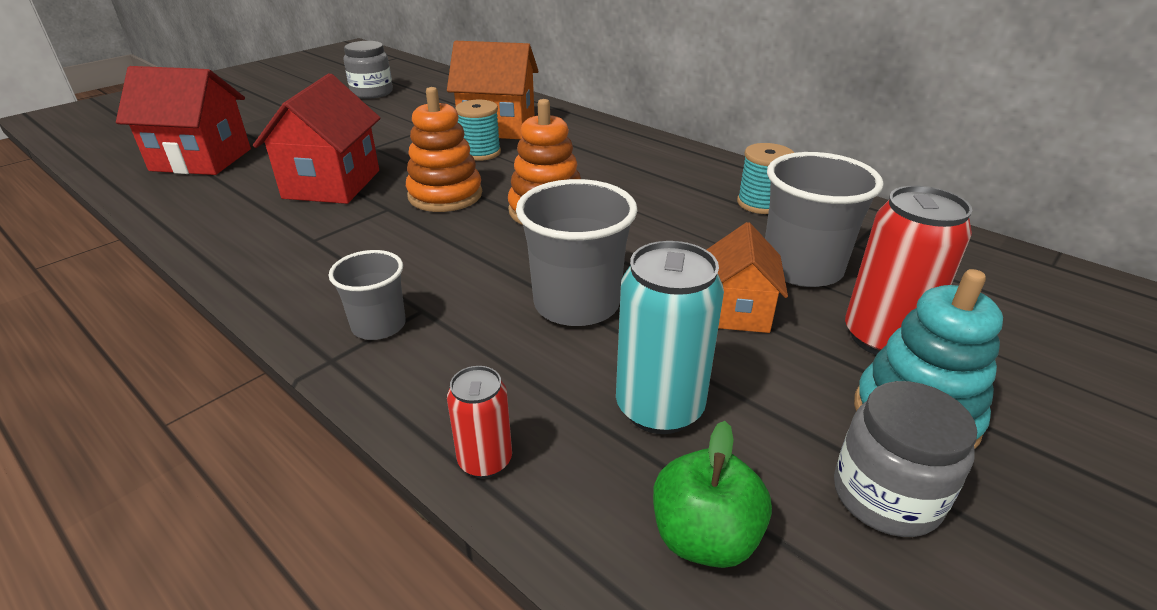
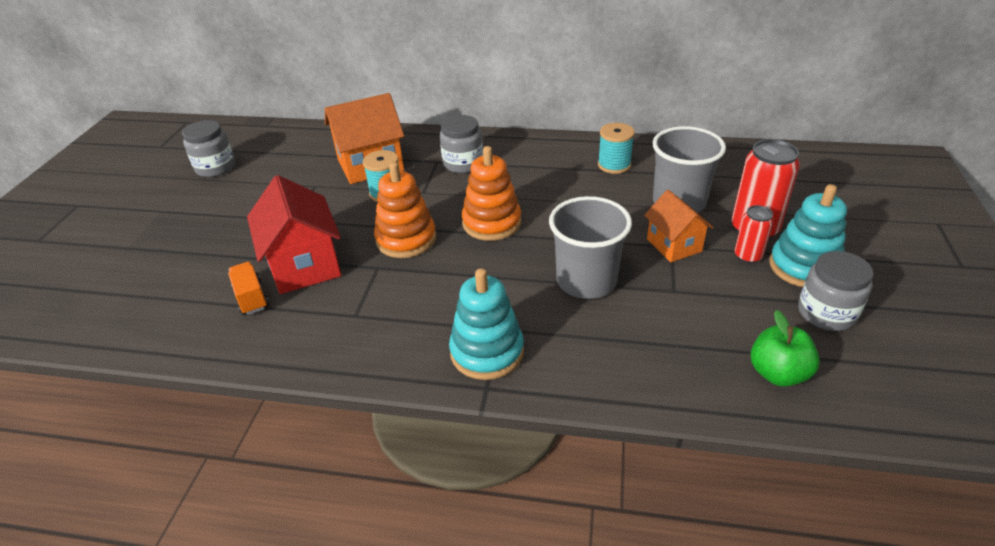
camera: 30 degrees left, 5 degrees up
(201, 160) = (149, 290): red house -> none
(258, 193) = (251, 298): none -> orange truck
(379, 325) = (487, 352): grey cup -> turquoise stacking toy
(485, 460) = (644, 394): red can -> red can (748, 256)
(587, 151) = (463, 163): none -> grey jar
(659, 408) = (694, 321): turquoise can -> none

